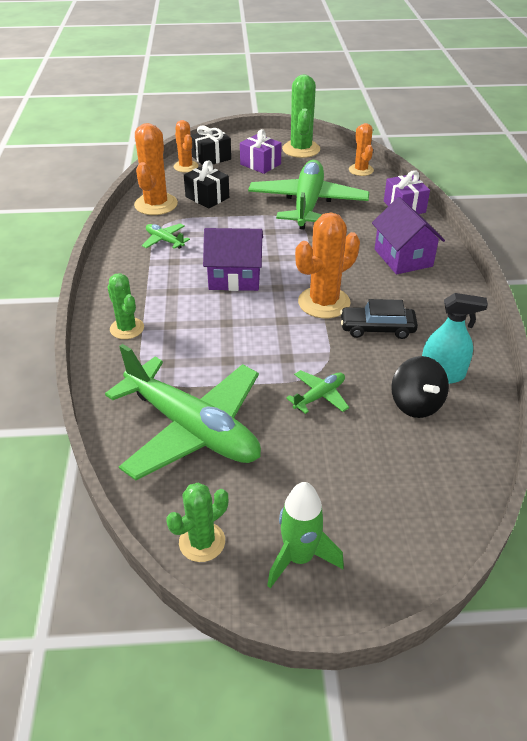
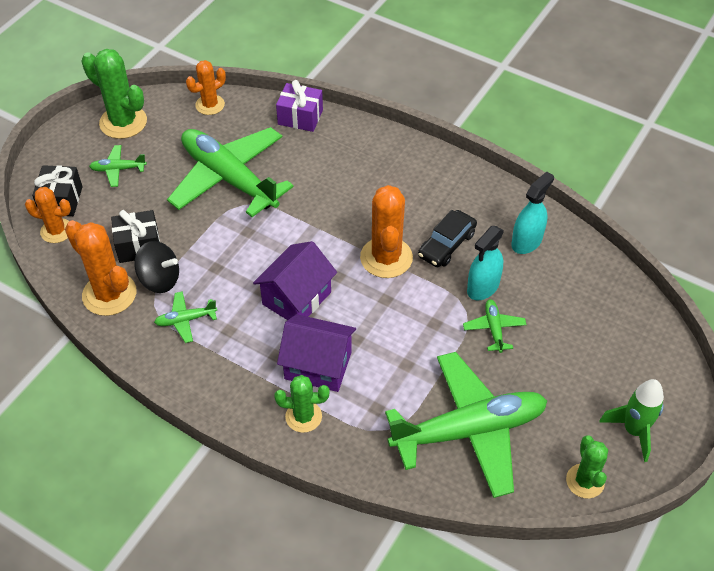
camera: 55 degrees left, 10 degrees up
(260, 164) = (118, 169): purple gift -> green plane
(357, 369) = (483, 287): none -> turquoise spray bottle
(361, 170) = (210, 105): orange cactus -> orange cactus turned 60 degrees counterclockwise
(403, 258) = (372, 168): purple house -> purple house (318, 365)
(416, 404) = (544, 277): black spinning top -> black spinning top (160, 279)

